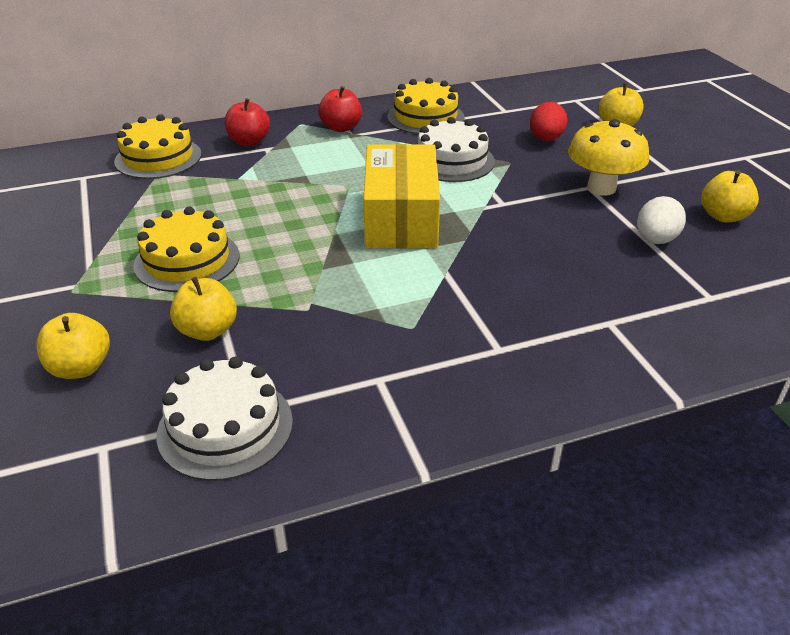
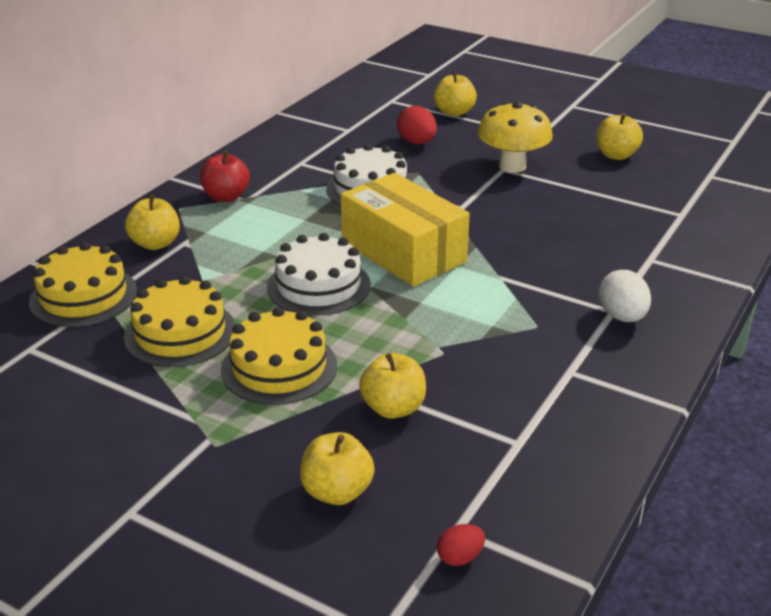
camera: 40 degrees left, 5 degrees down
(70, 470) = (460, 557): none -> red egg
(225, 427) = (521, 461): white cake -> white cake (318, 286)
(249, 142) = (155, 244): red apple -> yellow apple
(425, 117) = (289, 159): yellow cake -> yellow cake (180, 333)
(655, 240) = (599, 190): white egg -> white egg (622, 317)

